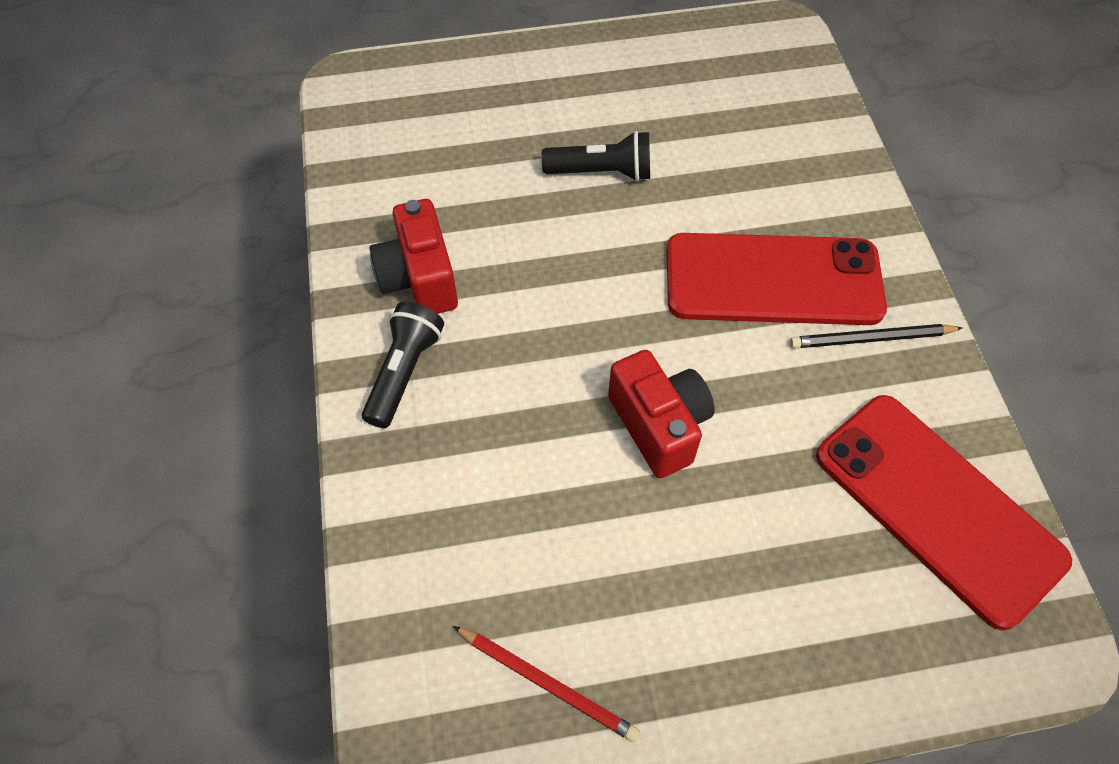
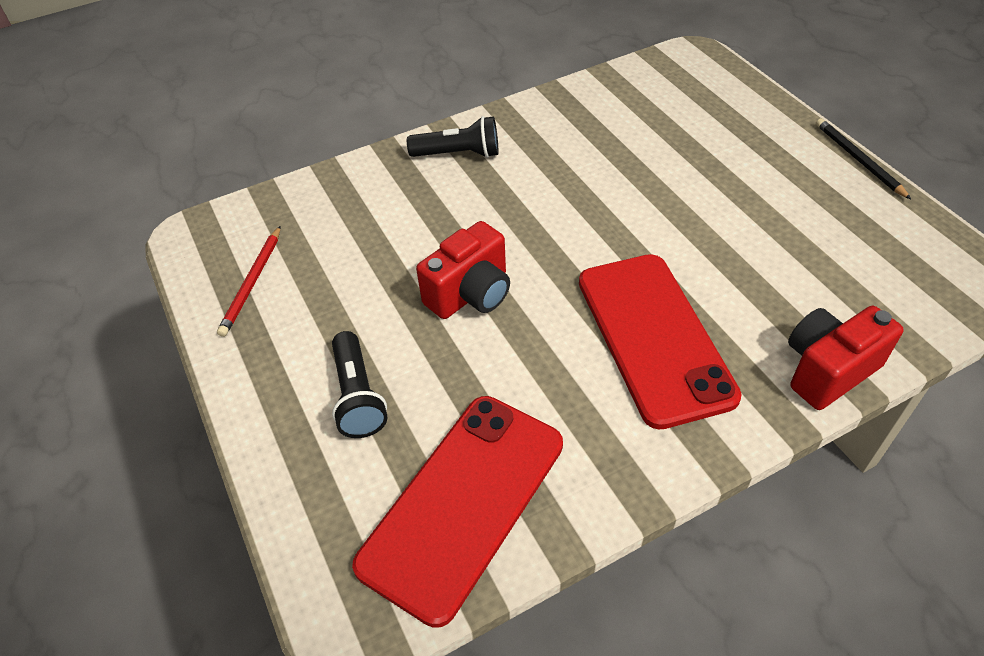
camera: 75 degrees right, 10 degrees down
(419, 279) = (538, 138): red camera -> red camera (828, 370)
(602, 172) = (702, 202): black flashlight -> black flashlight (357, 396)
(871, 339) = (626, 423): black pencil -> black pencil (858, 160)

